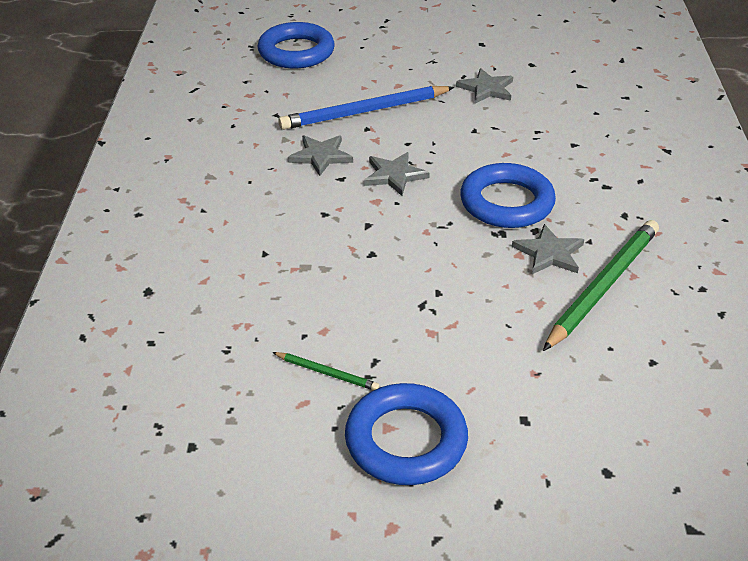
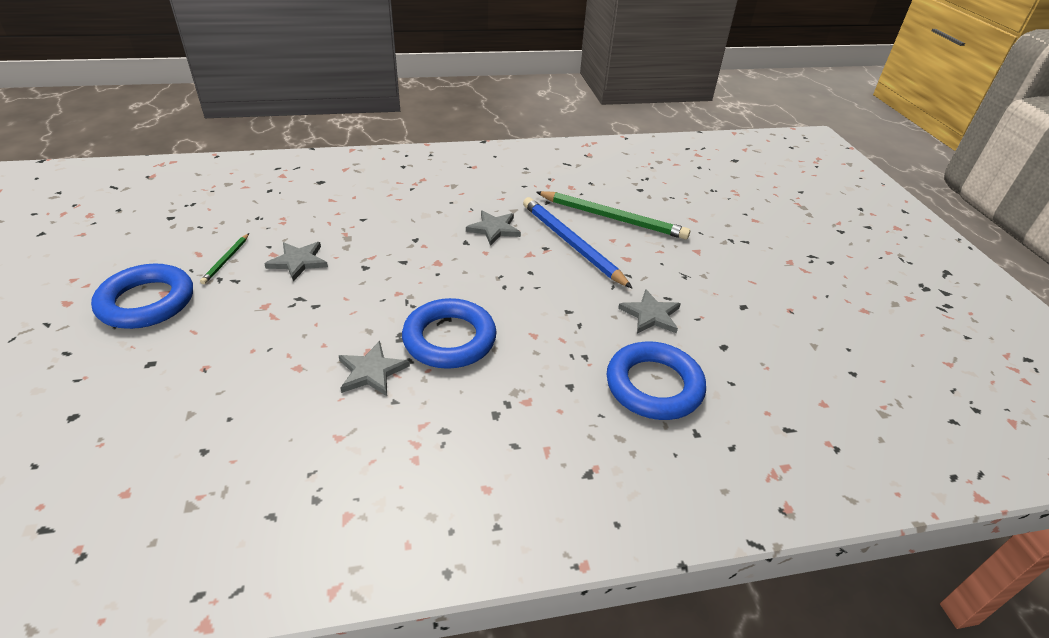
camera: 75 degrees right, 0 degrees up
(296, 52) = (651, 199): blue ring -> blue ring (654, 386)
(394, 175) = (476, 269): grey star -> grey star (298, 262)
(602, 286) = (320, 412): green pencil -> green pencil (612, 218)

